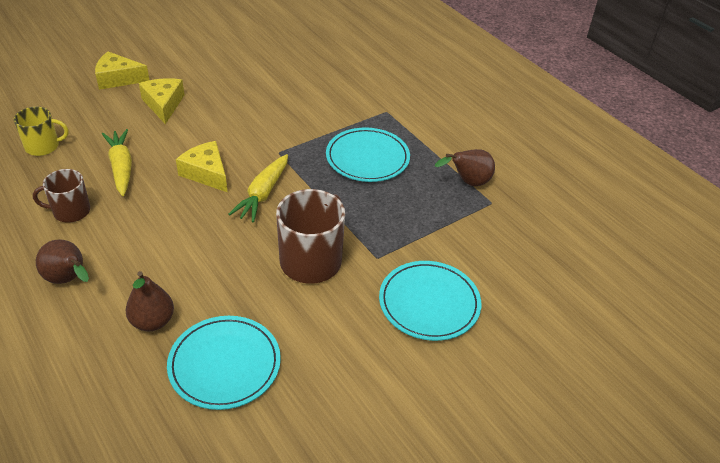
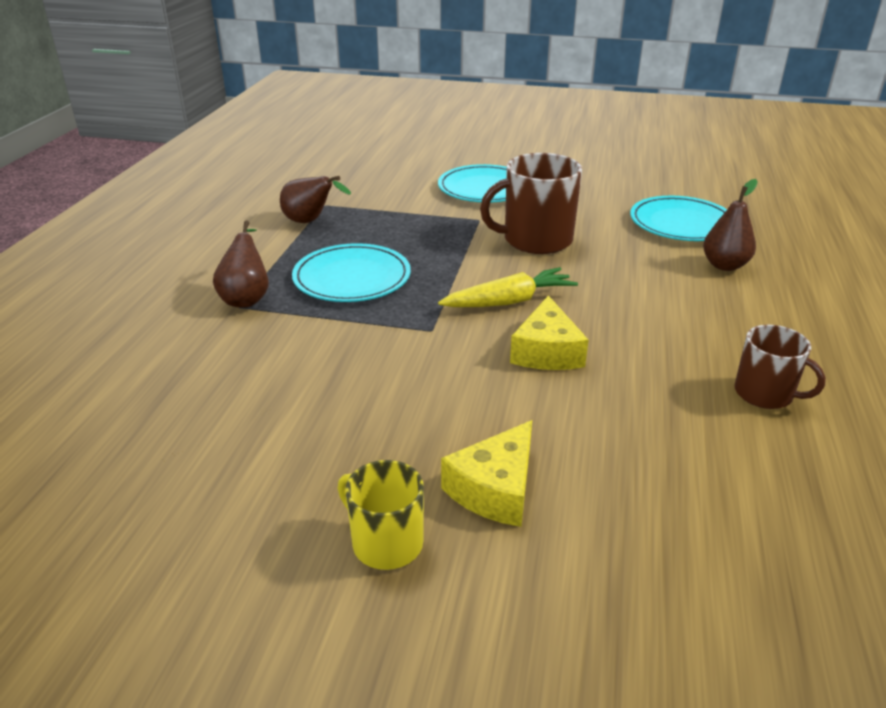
camera: 130 degrees left, 10 degrees down
(43, 146) = (770, 524): yellow mug -> yellow mug (385, 542)
(68, 279) = (798, 327): brown pear -> brown pear (246, 298)
(118, 79) = (521, 616): yellow cheese -> none
(121, 167) = (655, 416): yellow carrot -> none

